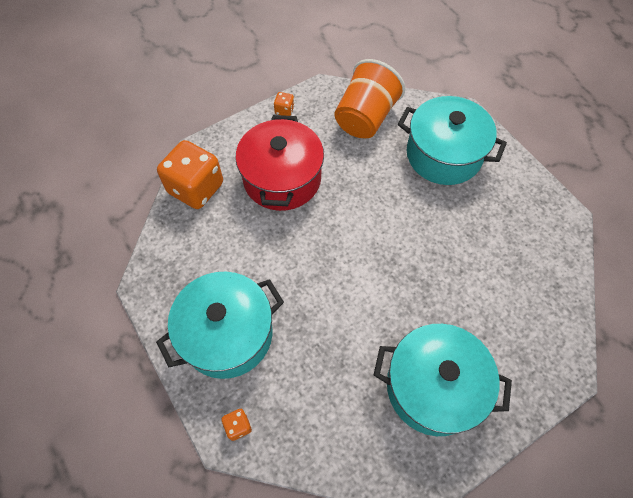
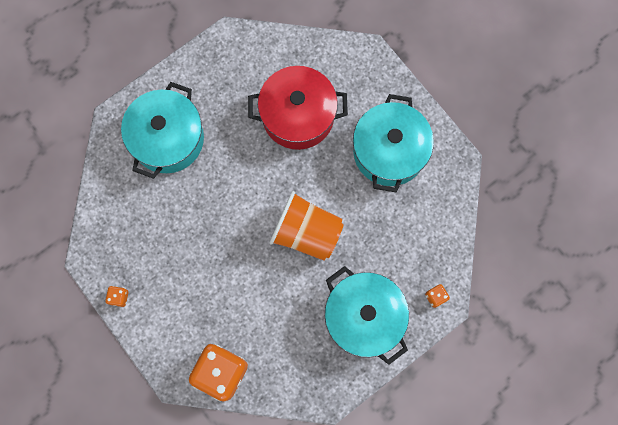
camera: 95 degrees left, 15 degrees up
(282, 179) = (204, 289): red pot -> red pot (298, 116)
(365, 118) = (125, 214): orange cup -> orange cup (306, 232)

